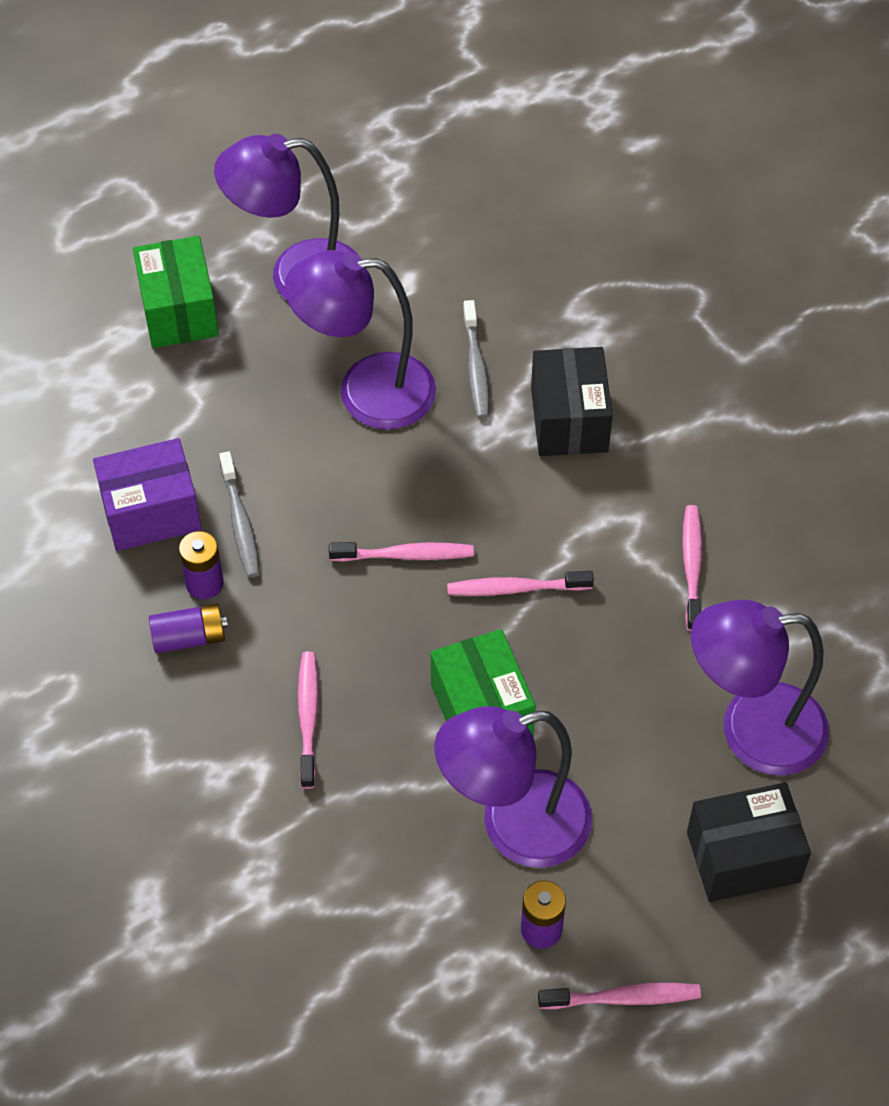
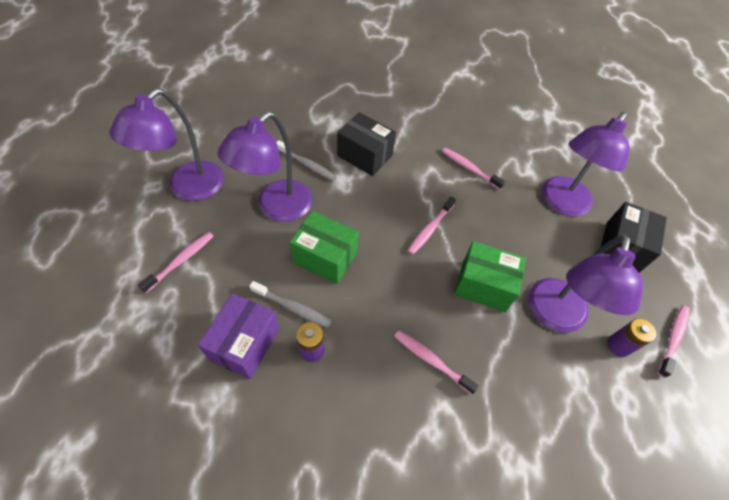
camera: 55 degrees left, 0 degrees up
(179, 311) = (146, 244): green box -> green box (325, 257)
(189, 637) = (337, 382): purple battery -> none
(406, 555) = (376, 255): pink toothbrush -> pink toothbrush (181, 261)

